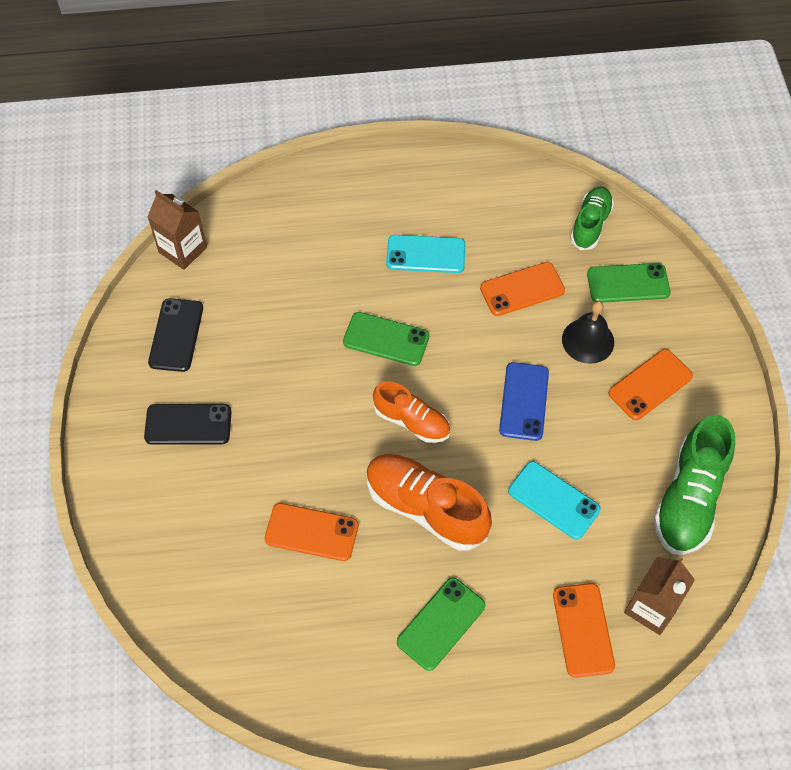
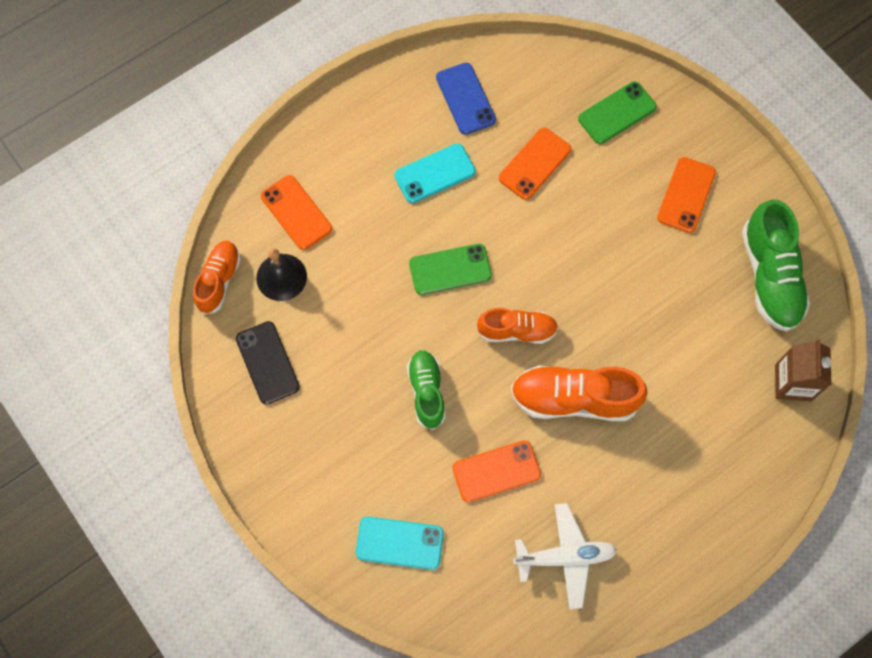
camera: 30 degrees left, 10 degrees up
(183, 250) = (219, 280): brown carton -> orange shoe
(188, 424) = (332, 437): black phone -> none
(323, 644) = (565, 557): none -> white plane
(441, 623) = (644, 487): green phone -> none
(524, 401) = (596, 264): blue phone -> blue phone (465, 99)
(553, 500) = (669, 336): turquoise phone -> turquoise phone (399, 543)
(583, 630) = (753, 430): orange phone -> orange phone (296, 212)
(588, 340) = (615, 182): black bell -> black bell (281, 277)
(590, 224) = (555, 74): green shoe -> green shoe (426, 392)

